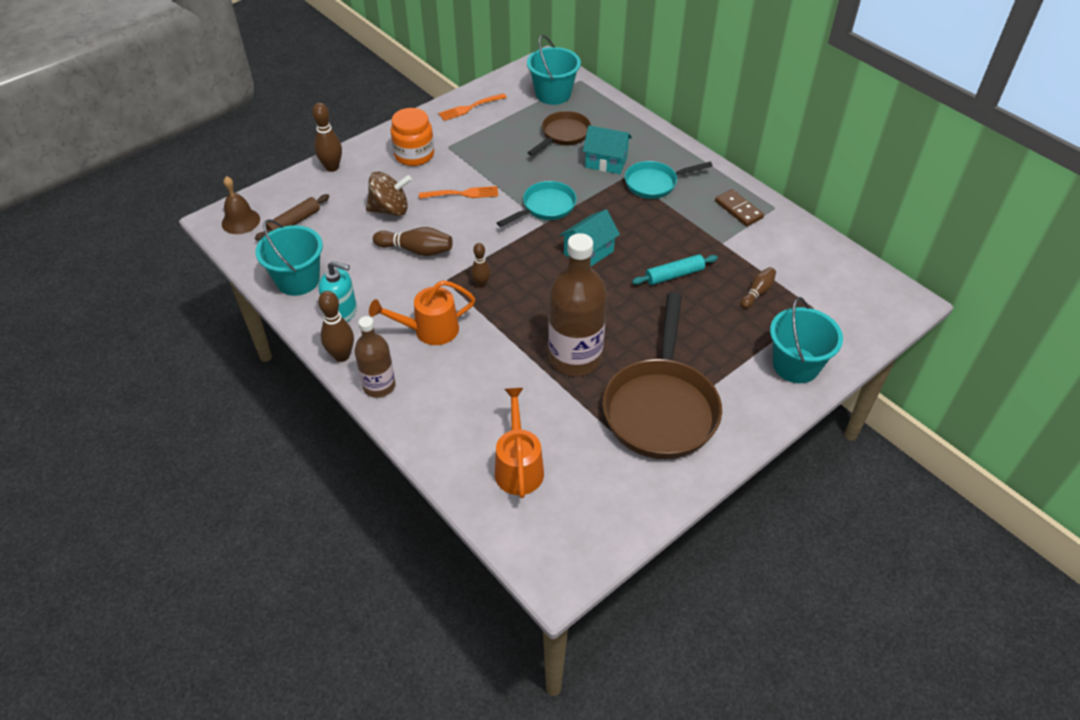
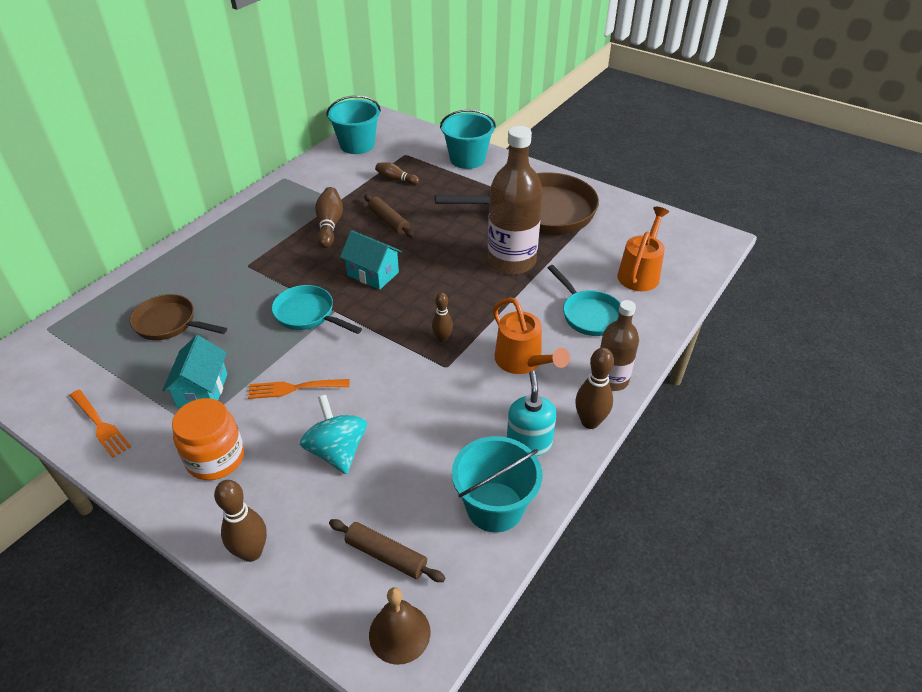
camera: 105 degrees left, 5 degrees down
(390, 210) = (337, 451): brown spinning top -> turquoise spinning top
(416, 250) = (406, 404): brown bowling pin -> brown bowling pin (329, 225)
(462, 194) = (294, 388): orange fork -> orange fork turned 75 degrees counterclockwise
(518, 466) = (640, 273): orange watering can -> orange watering can turned 135 degrees clockwise
(553, 94) = (76, 347): turquoise bucket -> turquoise bucket (357, 145)
(606, 162) = (222, 283): turquoise house -> turquoise house (202, 391)
(655, 183) = (257, 246): turquoise pan -> turquoise pan (588, 314)
(674, 275) = (388, 221): turquoise rolling pin -> brown rolling pin
(738, 210) = (290, 195): brown domino -> none

